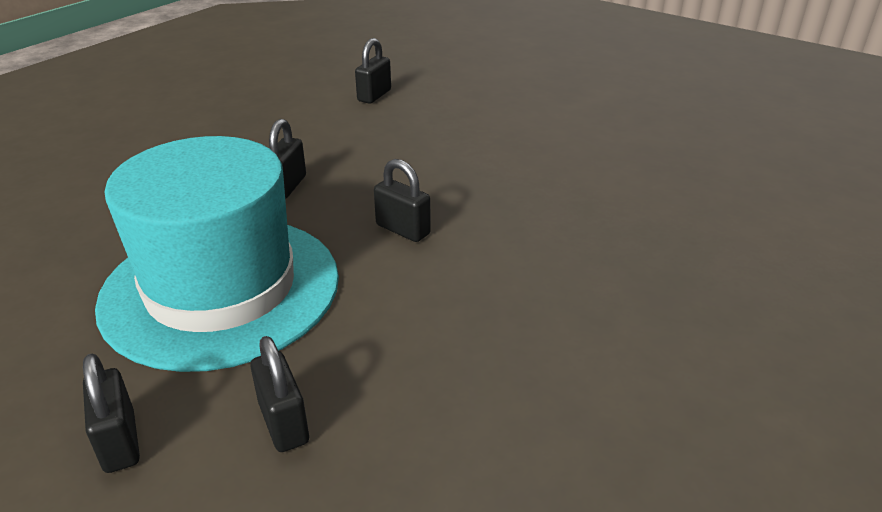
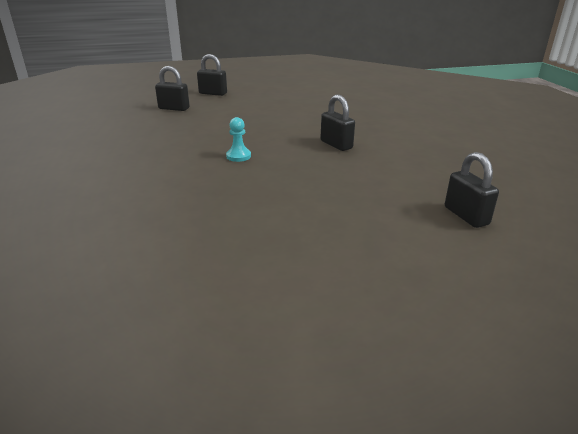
camera: 130 degrees right, 5 degrees down
(221, 289) = (264, 115): turquoise hat -> none
(403, 229) = (238, 156): black padlock -> turquoise pawn

